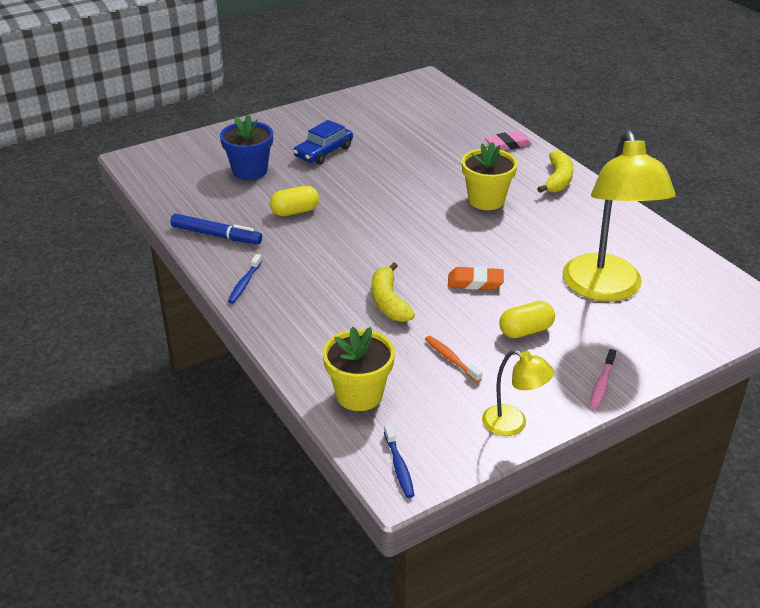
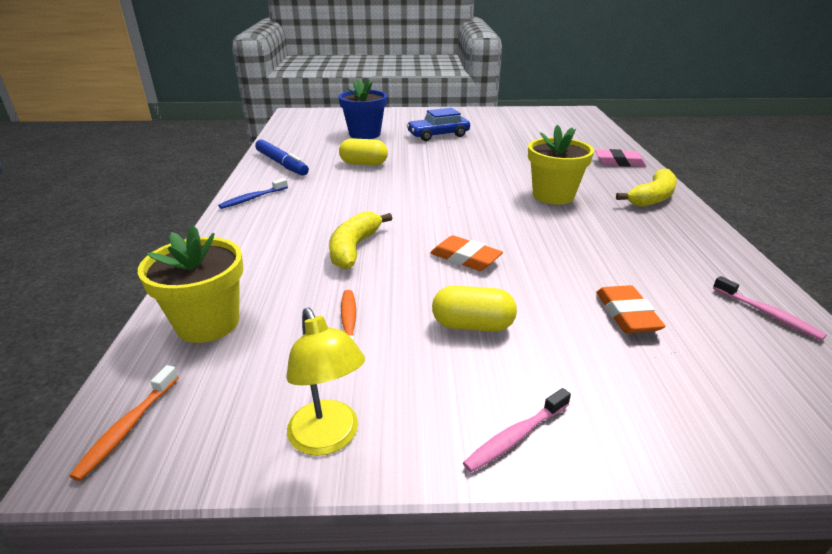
camera: 30 degrees right, 5 degrees down
(399, 466) = (127, 428): blue toothbrush -> orange toothbrush
(605, 289) = (626, 314): yellow lamp -> orange eraser
(679, 261) = (768, 314): none -> pink toothbrush

